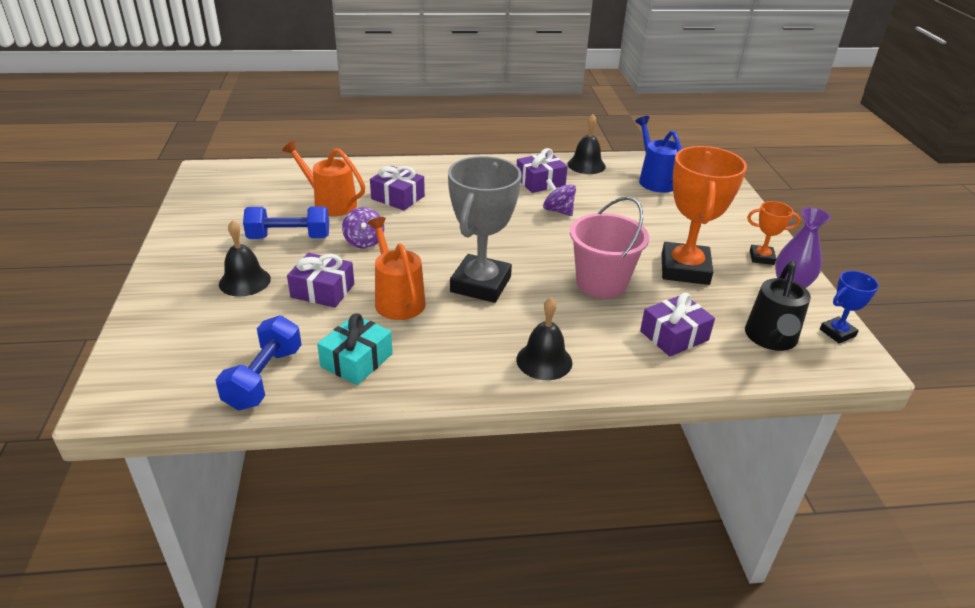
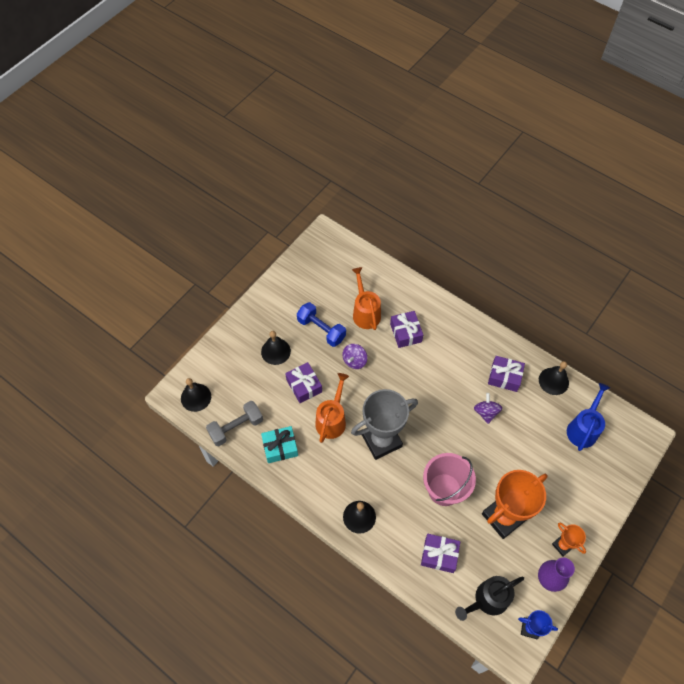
camera: 45 degrees right, 25 degrees up
(157, 383) = (196, 397): none -> black bell
(264, 378) = (236, 427): blue dumbbell -> grey dumbbell

